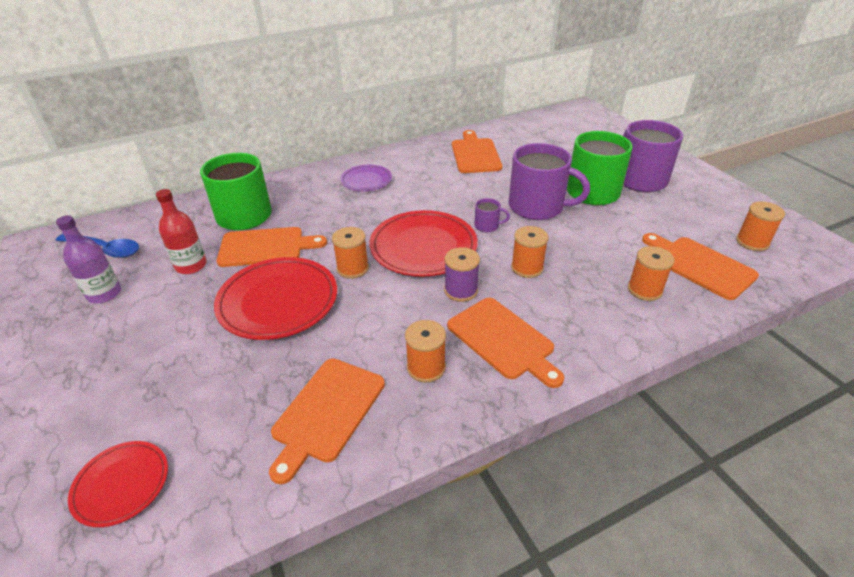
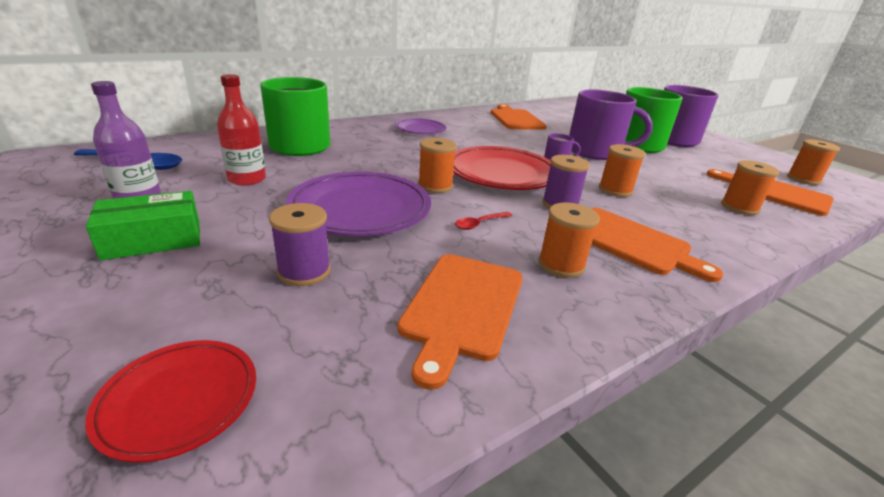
camera: 10 degrees left, 10 degrees down
(113, 341) = (153, 239): none -> green box
(218, 374) = (304, 271): none -> purple spool
(265, 247) = (331, 168): orange cutting board -> none
(278, 301) = (360, 209): red plate -> purple plate
(375, 318) = (479, 224): none -> red spoon

